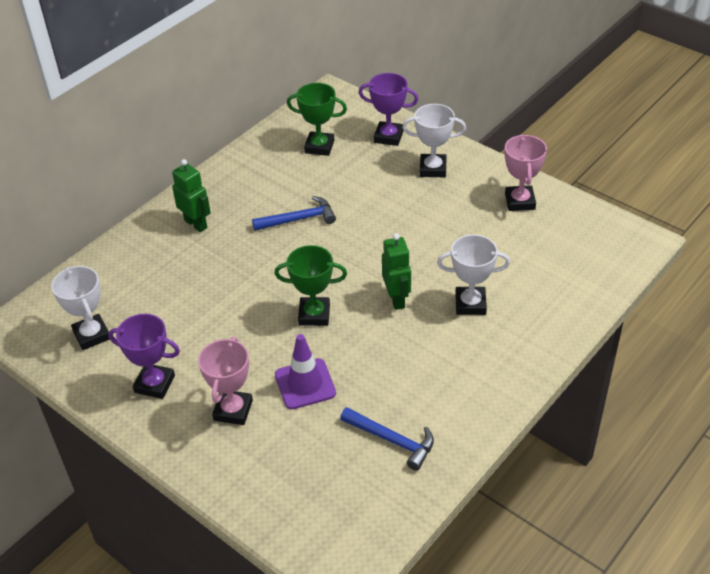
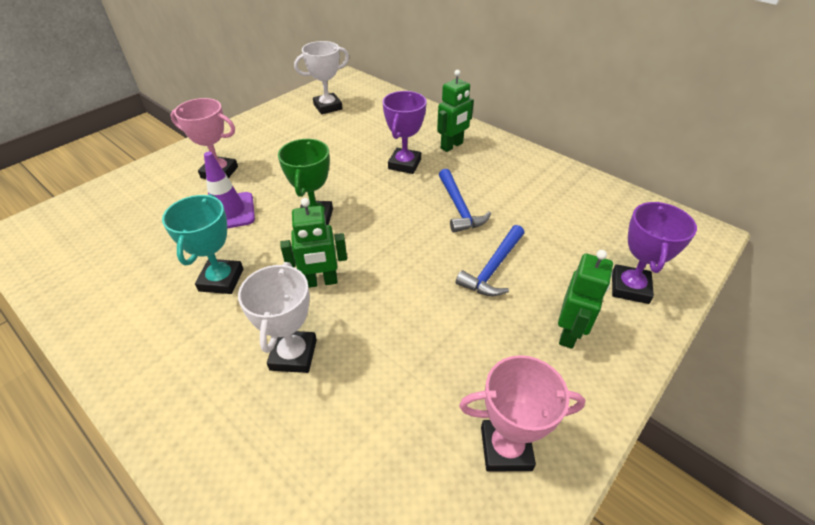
camera: 90 degrees right, 0 degrees up
(155, 384) = (266, 135): purple trophy -> purple trophy (404, 164)
(319, 147) = (589, 223): green trophy -> none
(392, 440) = (127, 269): blue hammer -> blue hammer (493, 268)
(400, 365) = (221, 280): none -> turquoise trophy
(433, 169) = (569, 333): white trophy -> green robot

